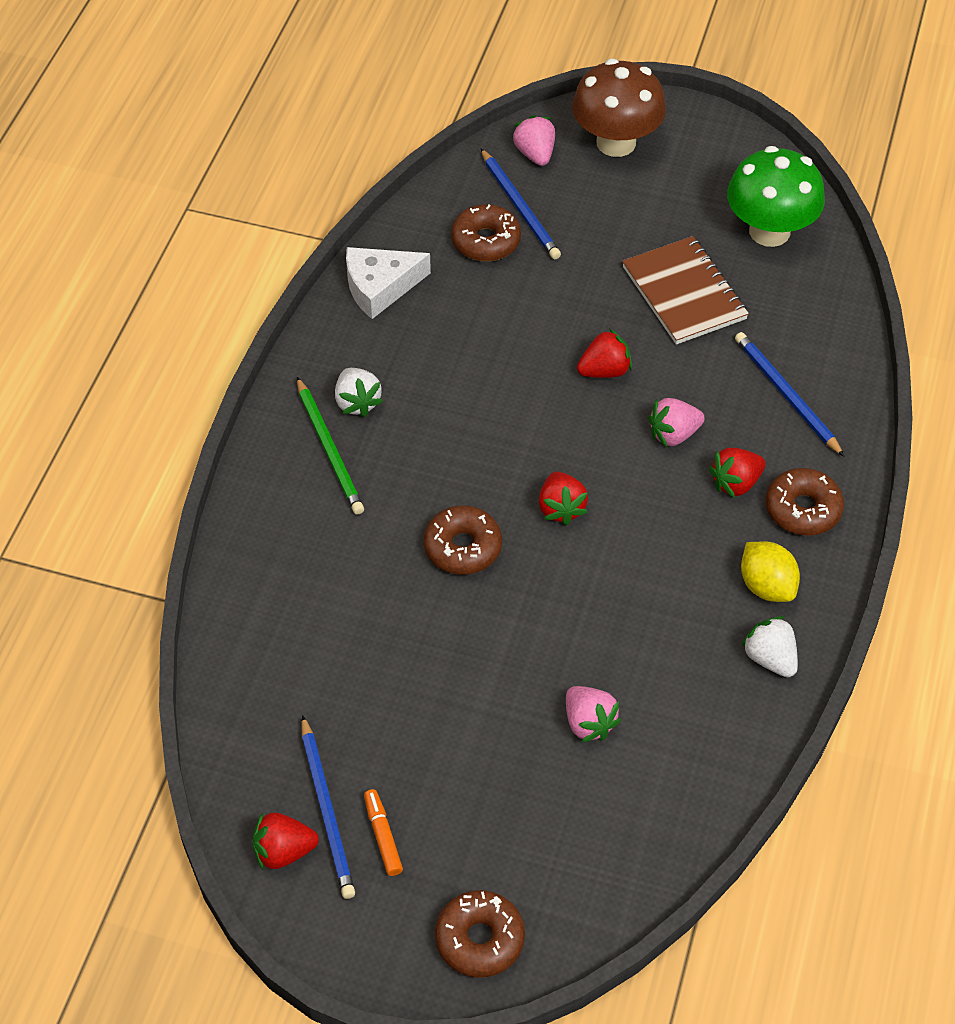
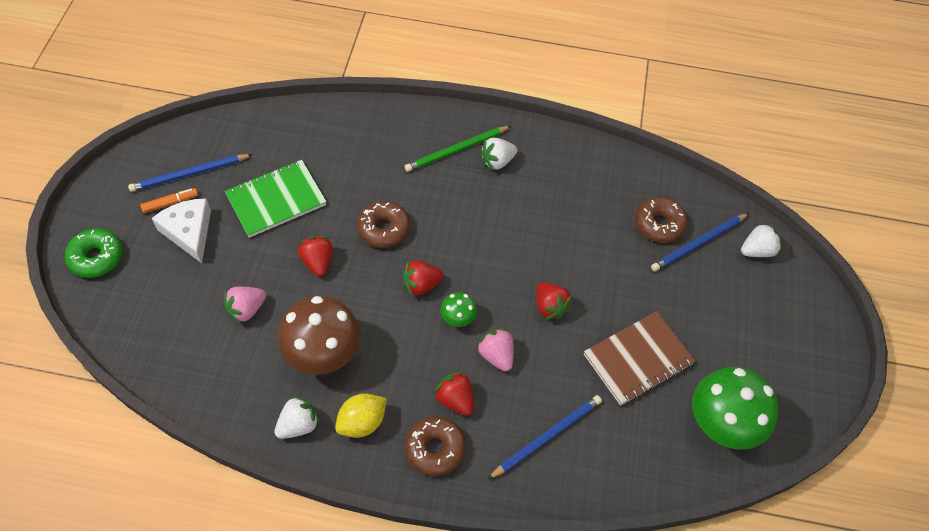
camera: 80 degrees right, 5 degrees up
(283, 851) = (164, 156): red strawberry -> red strawberry (318, 262)
(380, 287) = (600, 165): white cheese -> white cheese (189, 232)
(394, 685) = (276, 200): none -> green notebook
(479, 939) = (96, 257): brown donut -> green donut
(535, 154) = (757, 250): pink strawberry -> white strawberry
(616, 142) = (787, 305): brown mushroom -> brown mushroom (323, 354)
(617, 471) = (458, 318): none -> green mushroom

